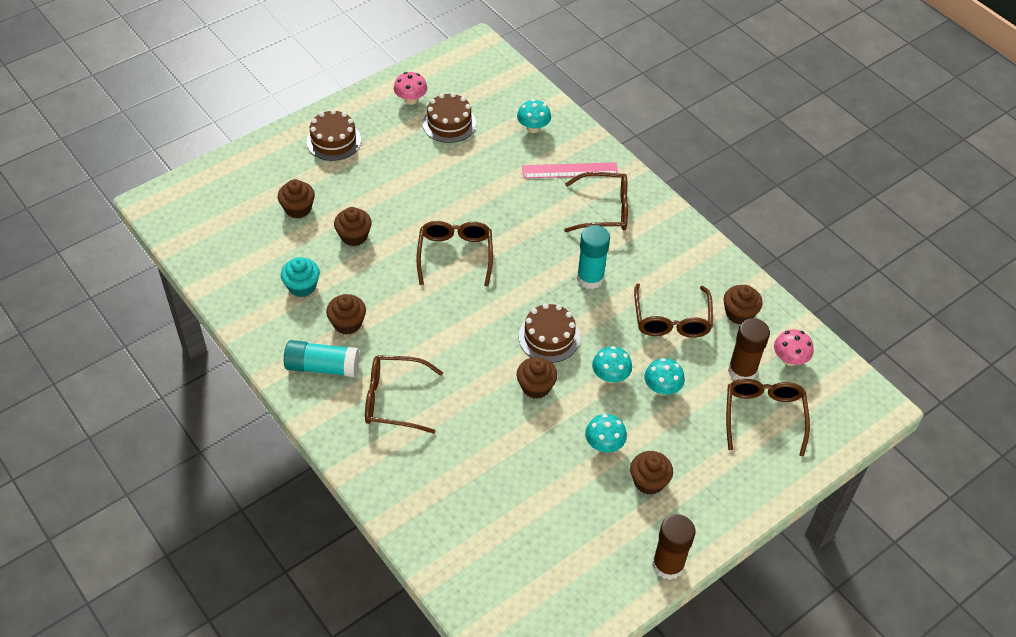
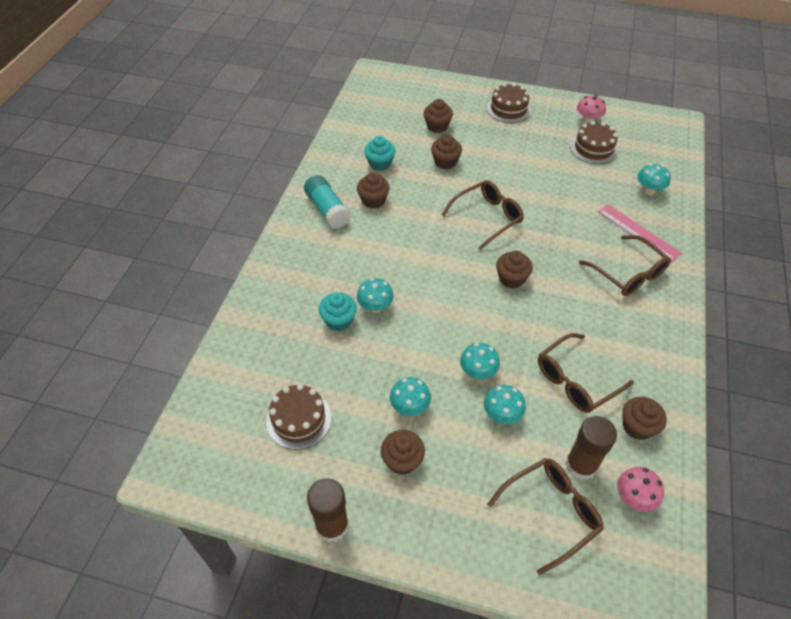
camera: 55 degrees right, 0 degrees up
(394, 399) = (335, 259): brown glasses -> none
(470, 440) = (339, 320): none -> turquoise cupcake
(479, 403) = (375, 306): none -> turquoise mushroom
(536, 387) = (421, 330): brown cupcake -> brown cupcake (511, 278)
(549, 337) = (474, 311): brown cake -> brown cake (299, 419)
(590, 278) = (555, 303): turquoise glue stick -> none

